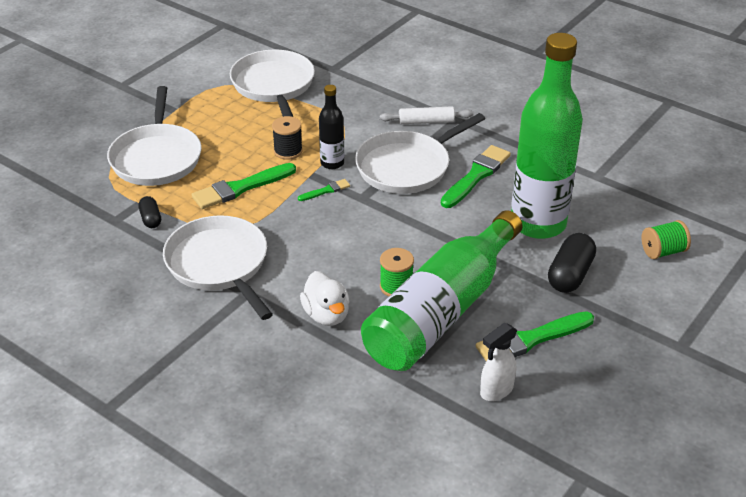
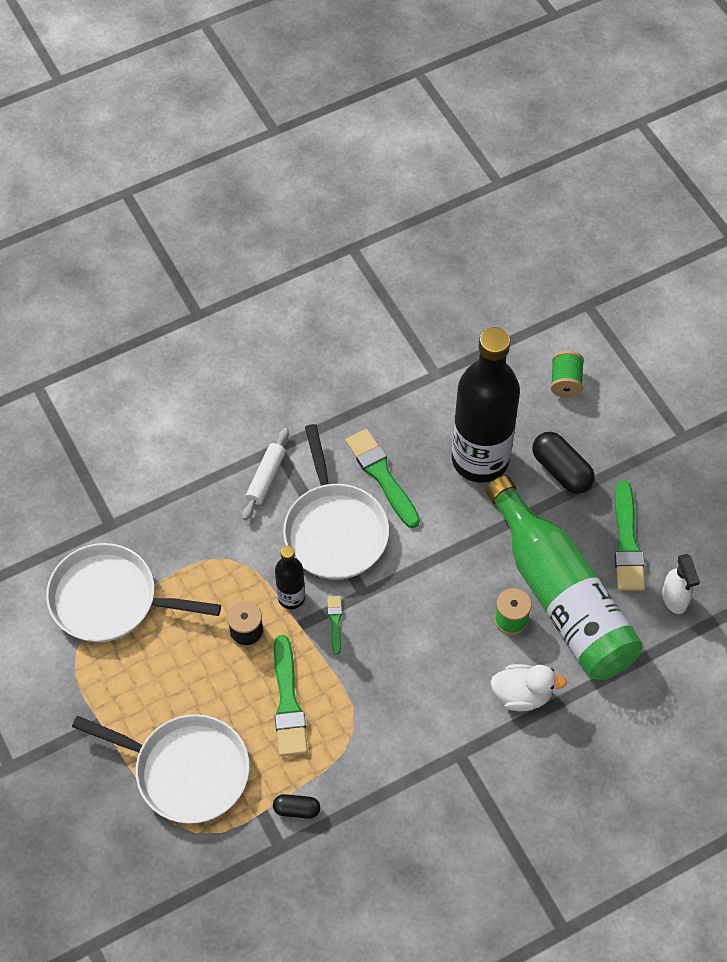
camera: 65 degrees left, 20 degrees up
(219, 264) = (404, 765): white pan -> none
(538, 224) = (480, 459): green bottle -> black bottle

